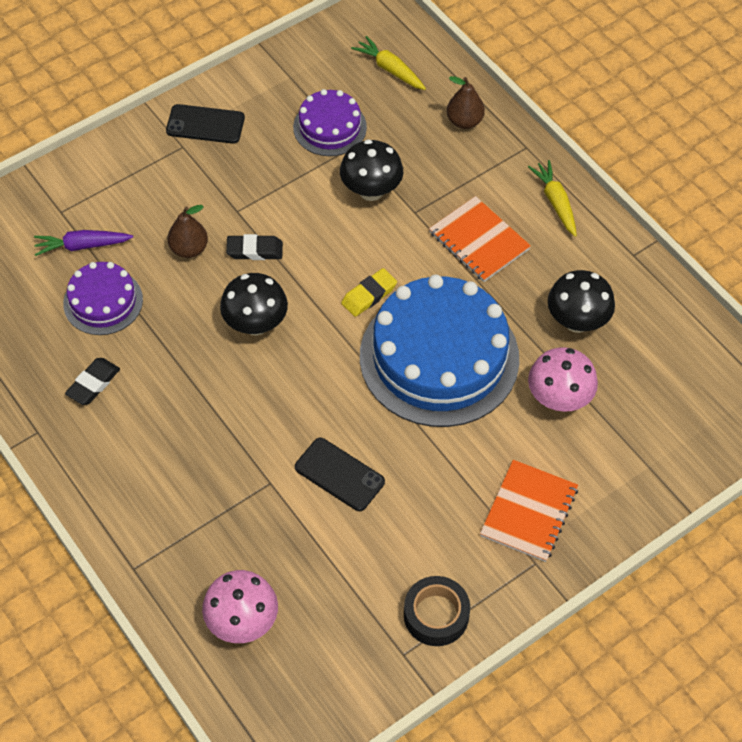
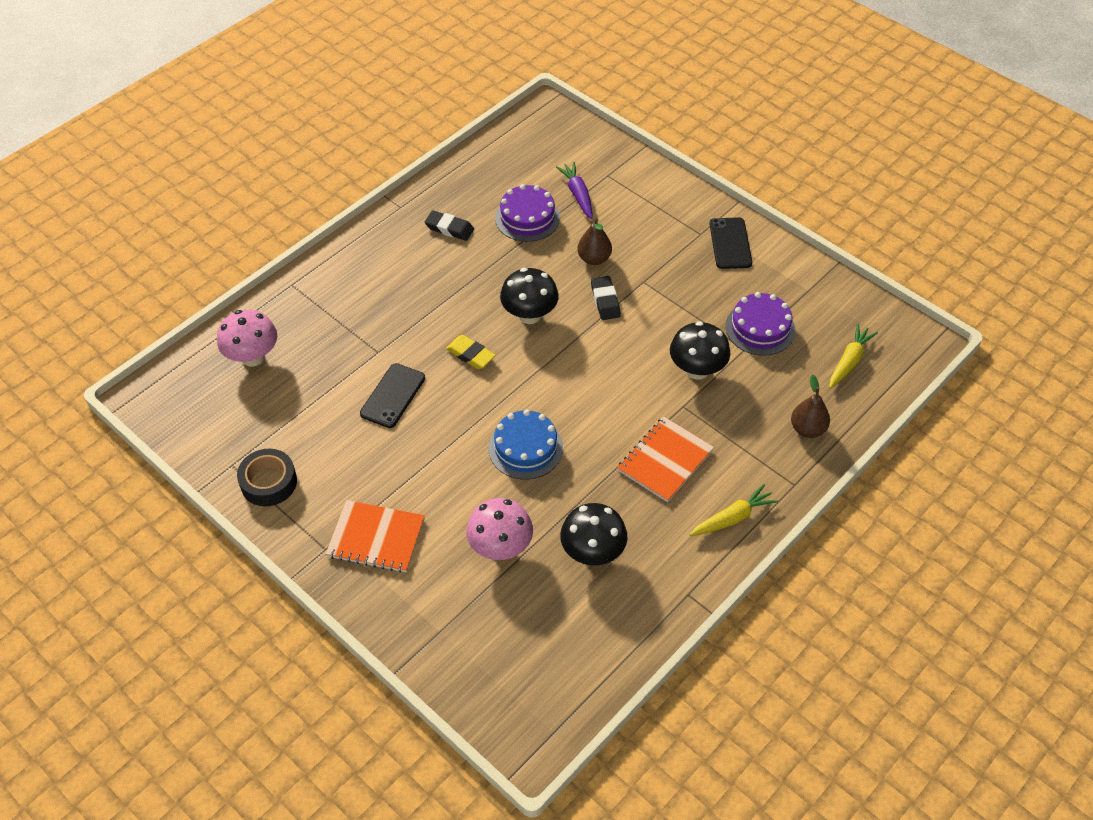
camera: 80 degrees right, 5 degrees down
(369, 295) = (579, 387): yellow eraser -> yellow eraser (470, 355)
(439, 357) = (525, 448): blue cake -> blue cake, size x0.51

